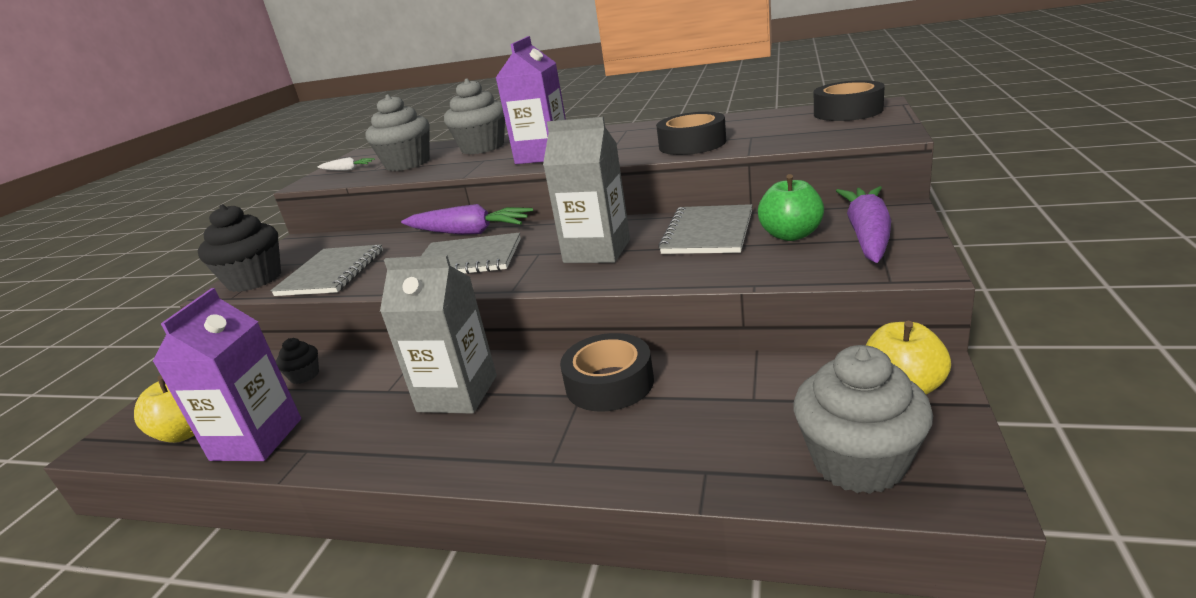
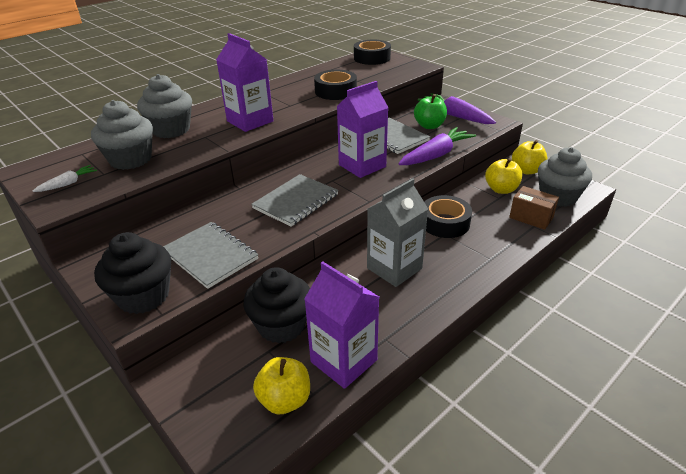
camera: 60 degrees left, 10 degrees up
(304, 375) = (281, 325): black cupcake -> black cupcake, size x2.08
(469, 232) = (249, 190): purple carrot -> purple carrot (436, 155)
(597, 251) = (362, 166): grey carton -> purple carton
(730, 457) = (531, 217): none -> brown box
(784, 390) = (501, 189): none -> yellow apple

